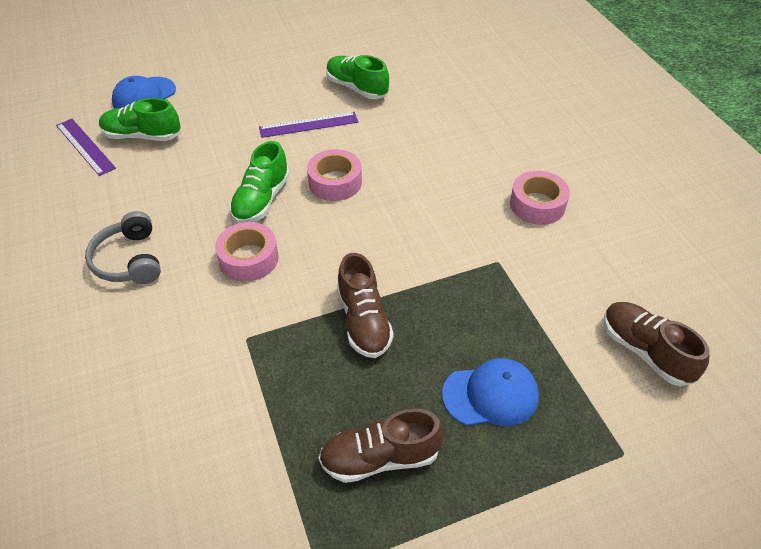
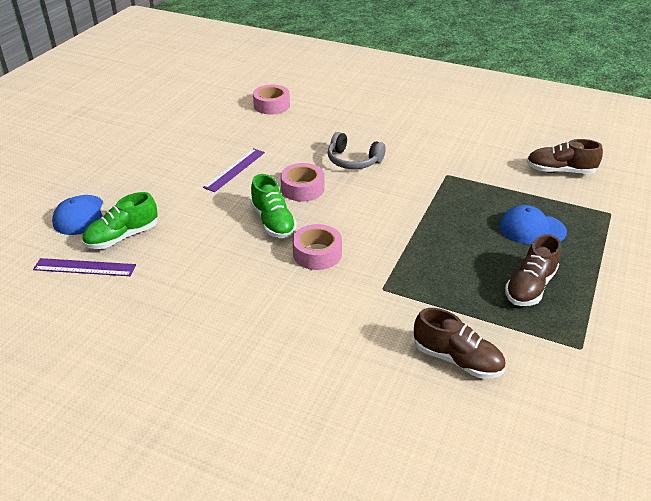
camera: 45 degrees left, 10 degrees down
(129, 260) = (241, 303): grey headphones -> grey headphones (353, 160)
(357, 88) = (233, 136): green shoe -> none
(364, 321) = (428, 239): brown shoe -> brown shoe (457, 359)
(490, 395) = (531, 229): blue cap -> blue cap turned 120 degrees counterclockwise
(537, 205) = (424, 140): pink tape -> pink tape (271, 105)

